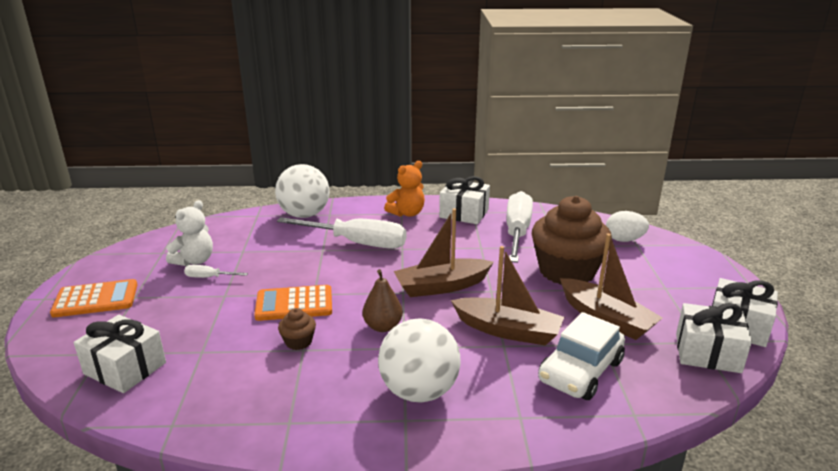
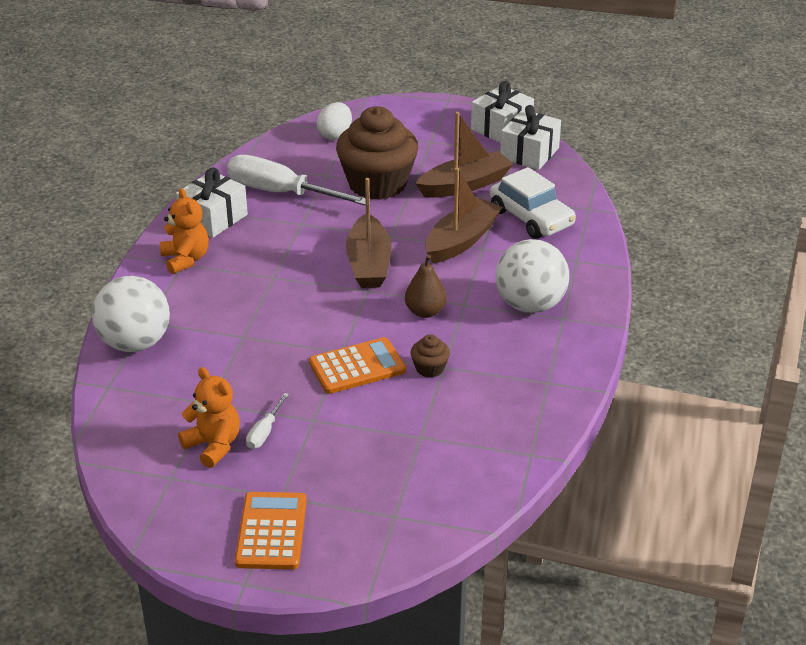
camera: 75 degrees left, 10 degrees up
(125, 368) = (431, 492): white gift -> none
(194, 261) = (213, 445): white teddy bear -> orange teddy bear
(294, 304) = (357, 367): orange calculator -> orange calculator turned 120 degrees counterclockwise
(357, 243) = (242, 308): white screwdriver -> none

